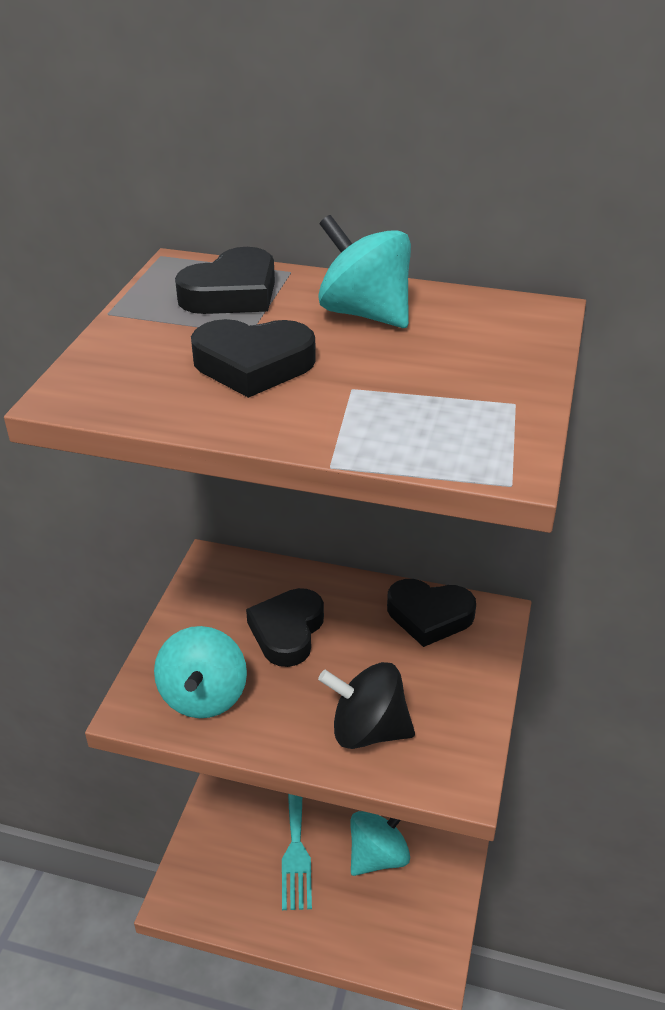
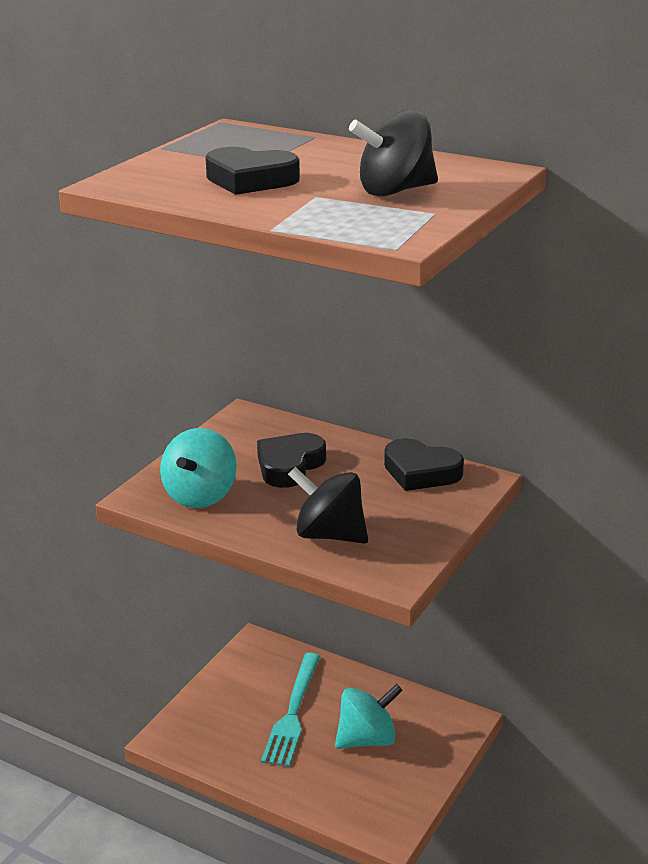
camera: 15 degrees right, 10 degrees down
(232, 293) = (260, 144): black heart -> none
(364, 313) = (356, 161): turquoise spinning top -> none
(443, 365) = (395, 191): none -> black spinning top

